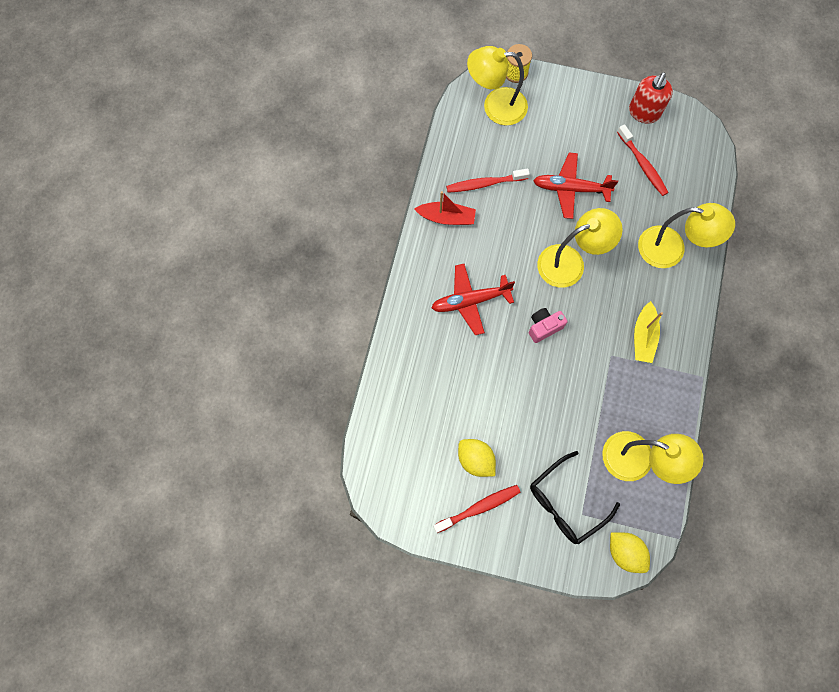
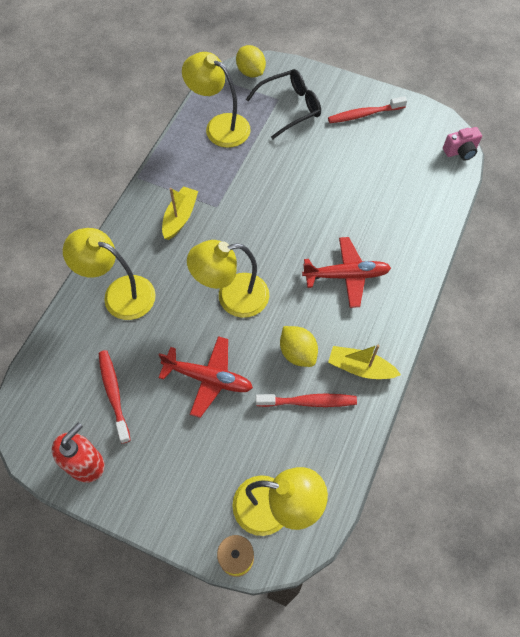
camera: 170 degrees left, 10 degrees down
(446, 217) = (360, 368): red boat -> yellow boat
(475, 460) = (362, 146): yellow lemon -> yellow lemon (297, 353)
(544, 327) = (276, 240): pink camera -> pink camera (460, 151)

